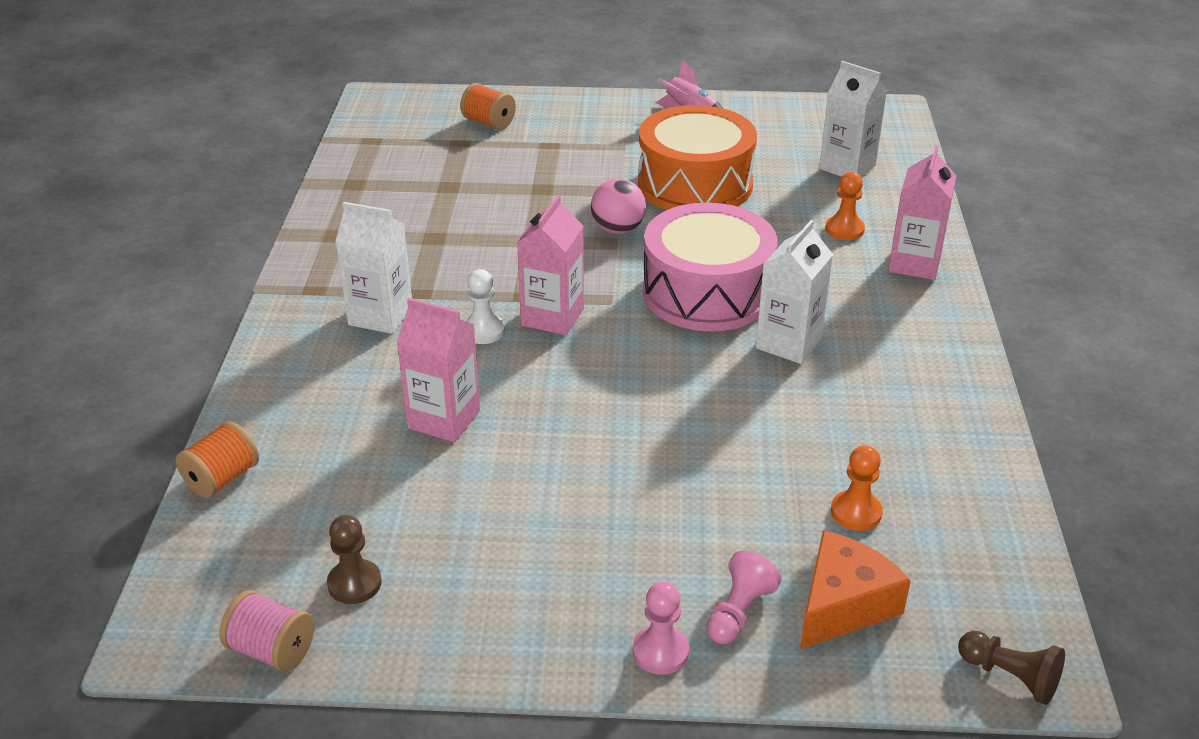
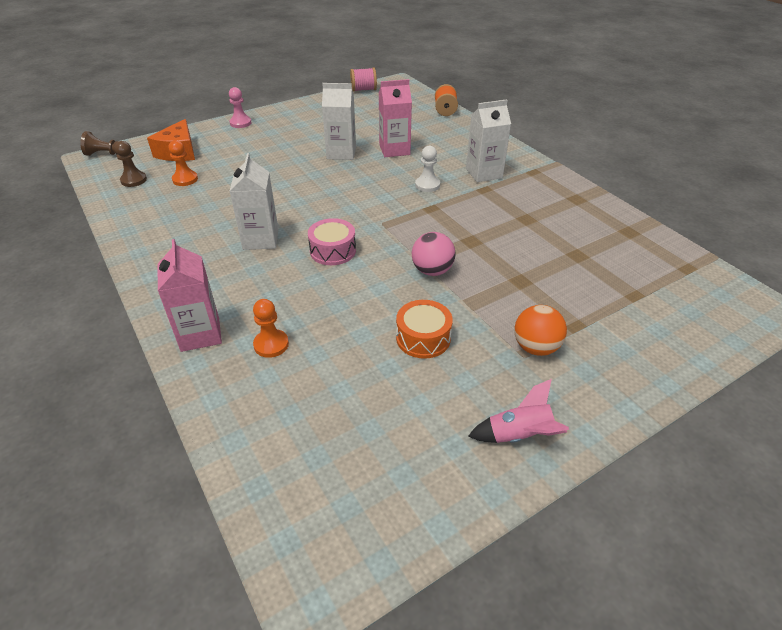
camera: 145 degrees right, 5 degrees up
(354, 583) = (360, 106): brown pawn -> brown pawn (134, 180)
(488, 122) = (652, 327): orange spool -> none
(552, 317) = (403, 204): pink carton -> none
(606, 146) = (535, 347): none -> orange ball
(695, 184) = (423, 338): orange drum -> orange drum, size x0.51
(707, 292) = (333, 251): pink drum -> pink drum, size x0.51
(738, 612) = (219, 139): pink pawn -> none
(847, 167) = (309, 430): white carton -> white carton (341, 153)

